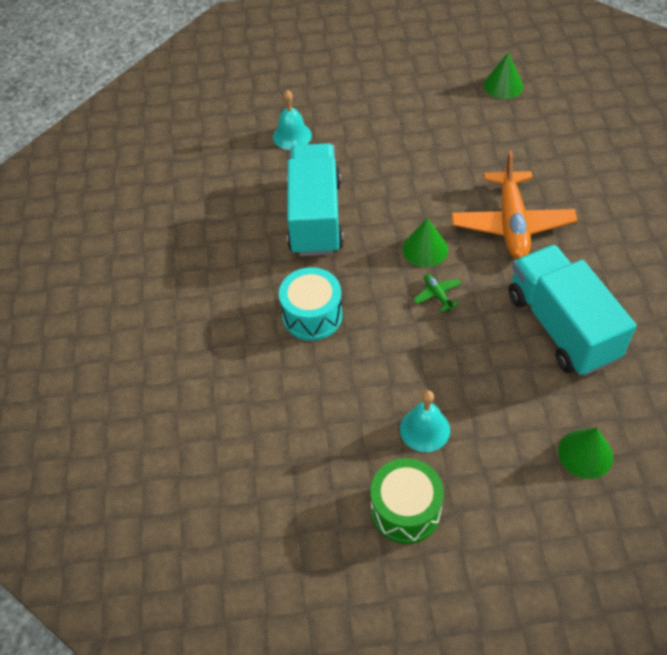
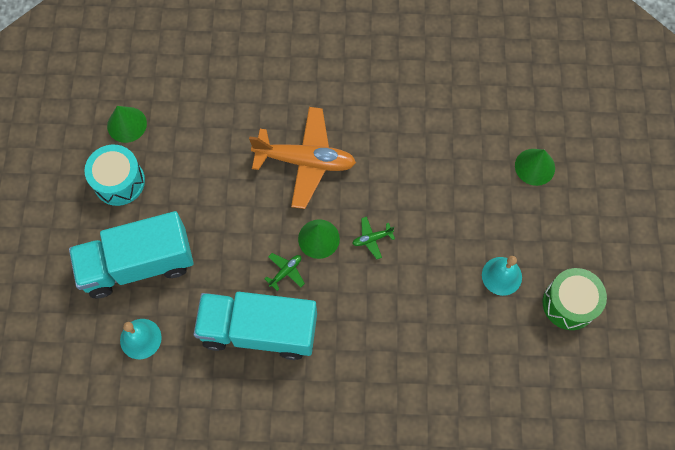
camera: 85 degrees left, 15 degrees up
(312, 315) = (375, 349): turquoise drum -> turquoise drum (119, 181)
(381, 228) = (286, 272): none -> green plane
(561, 326) = (420, 151): turquoise truck -> turquoise truck (138, 264)

